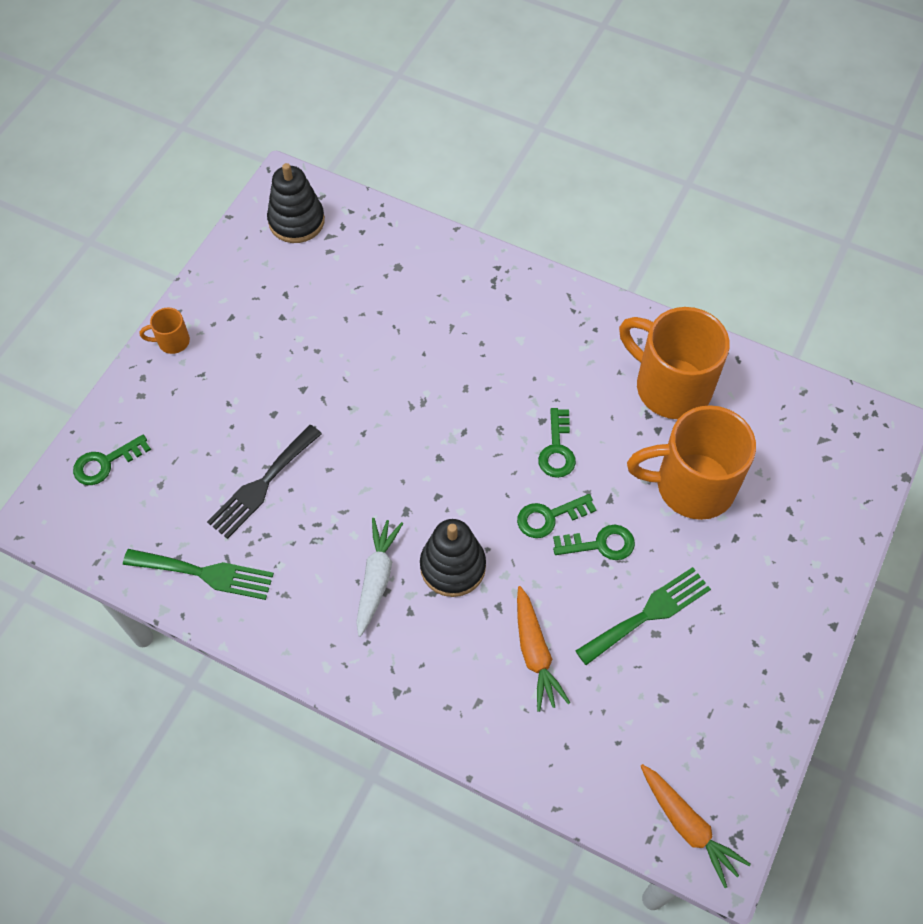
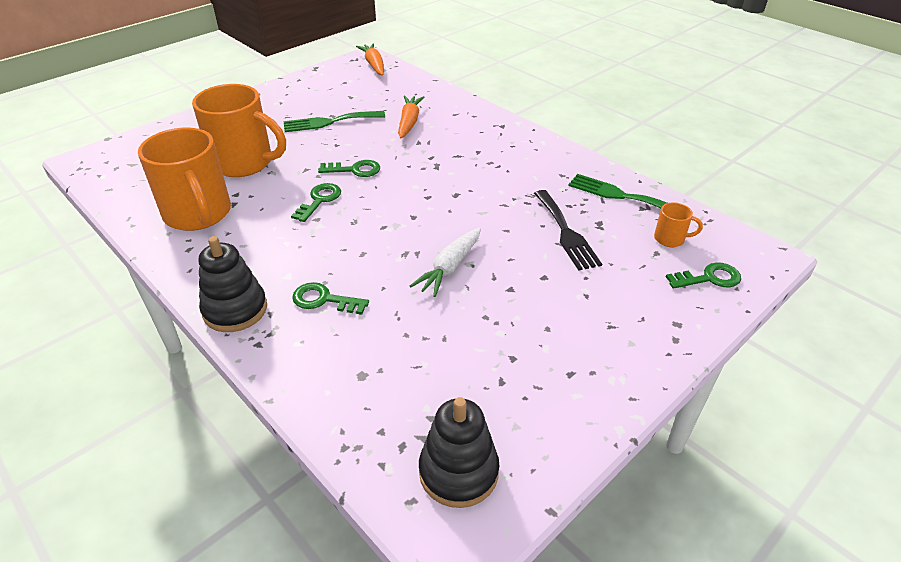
camera: 160 degrees left, 20 degrees down
(172, 341) = (641, 365): orange mug -> orange mug (670, 239)
(262, 485) = (566, 232): black fork -> black fork turned 105 degrees clockwise
(376, 579) = (493, 168): white carrot -> white carrot (450, 267)
(452, 566) = (437, 163): black stacking toy -> black stacking toy (235, 310)
(600, 544) = (332, 152): green key -> green key (324, 300)

